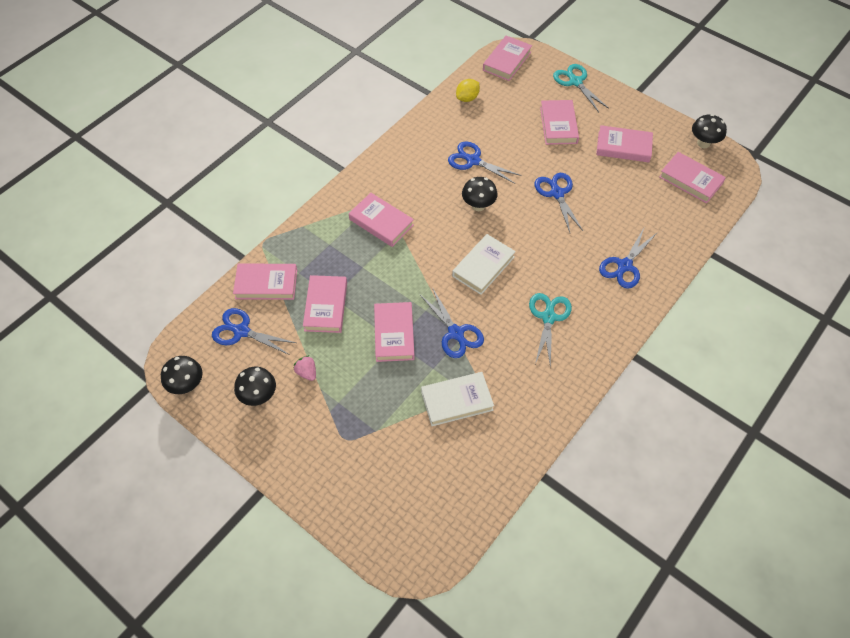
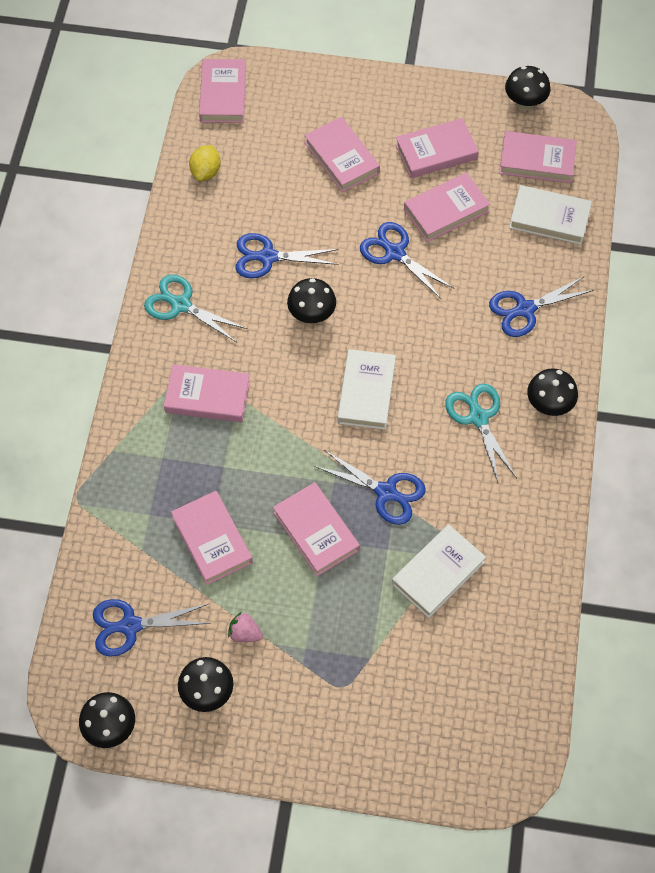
camera: 30 degrees left, 5 degrees up
(266, 284) = (119, 550): pink book -> pink book (446, 210)
(575, 82) = (327, 86): turquoise scissors -> turquoise scissors (181, 305)
(603, 333) = (549, 405): none -> black mushroom
(624, 266) = (525, 309): blue scissors -> blue scissors turned 60 degrees clockwise
(677, 218) = (549, 218): none -> white book

